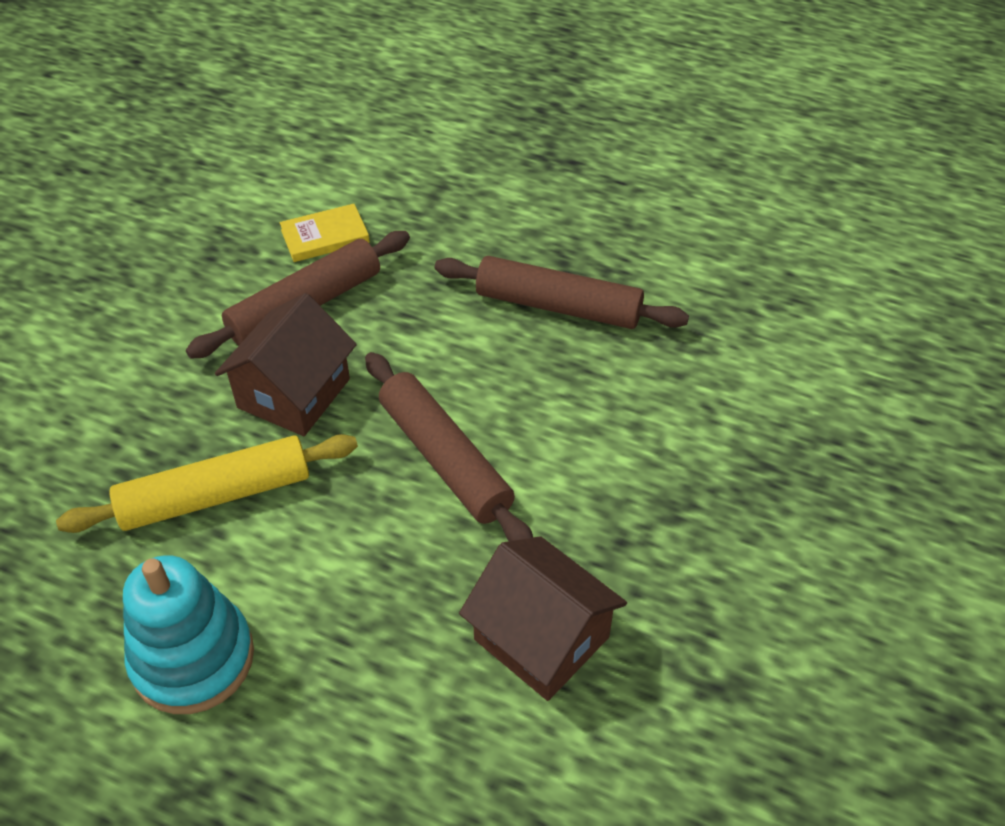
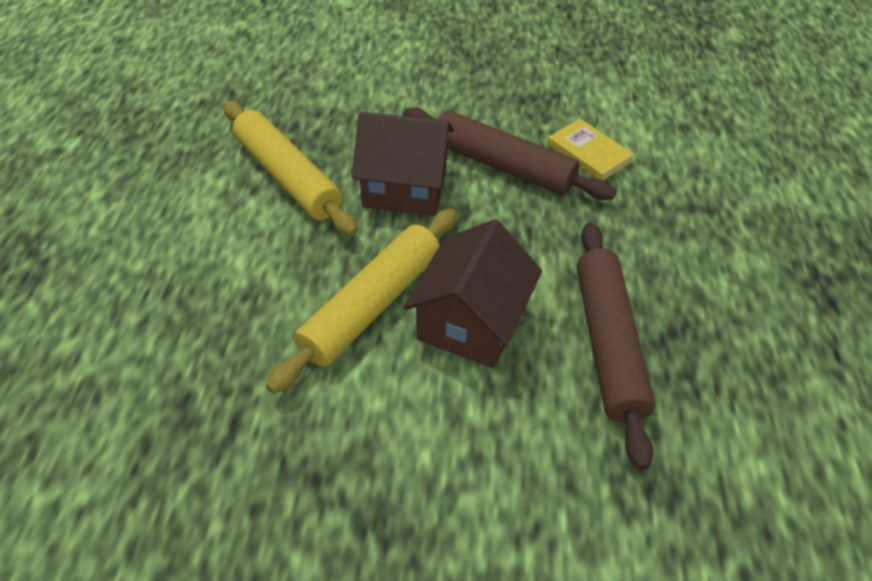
camera: 70 degrees right, 0 degrees up
(193, 658) = (139, 211): turquoise stacking toy -> none
(445, 458) = (372, 305): brown rolling pin -> yellow rolling pin
(541, 638) = (186, 435): brown house -> brown house (471, 322)

